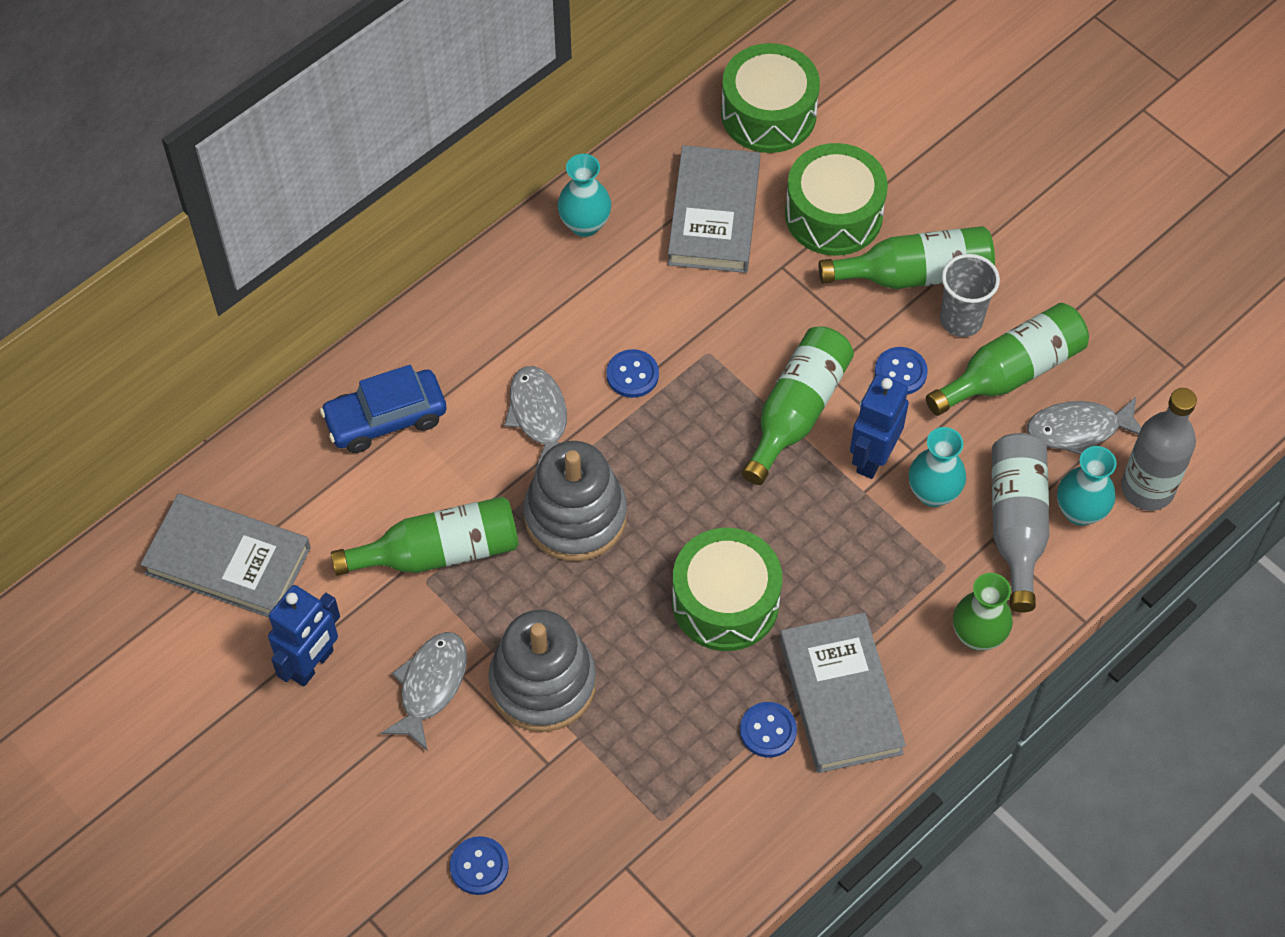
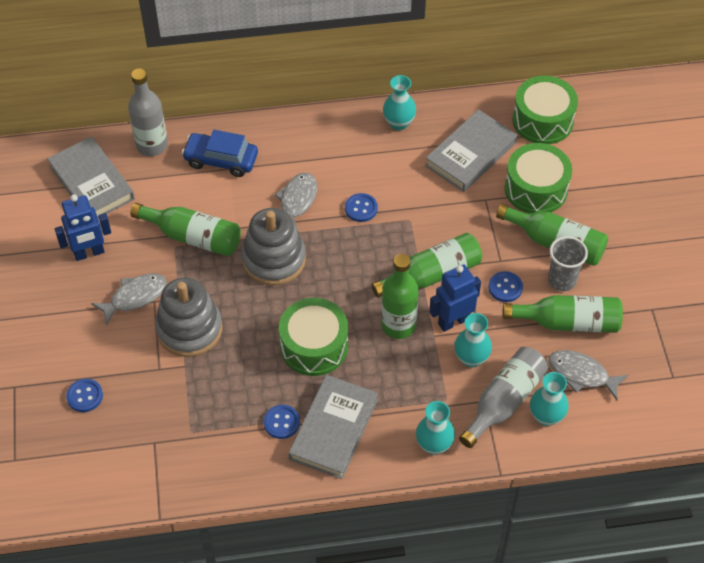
camera: 35 degrees right, 5 degrees down
(809, 506) = (398, 325): none -> green bottle
(978, 635) = (434, 445): green vase -> turquoise vase
(1147, 489) = (595, 427): grey bottle -> grey bottle (152, 145)

